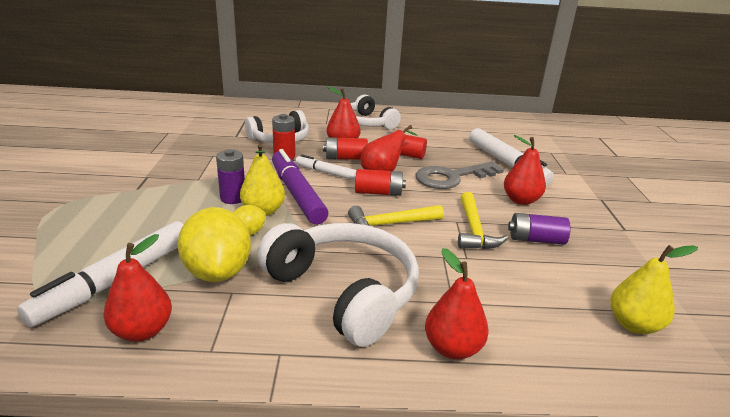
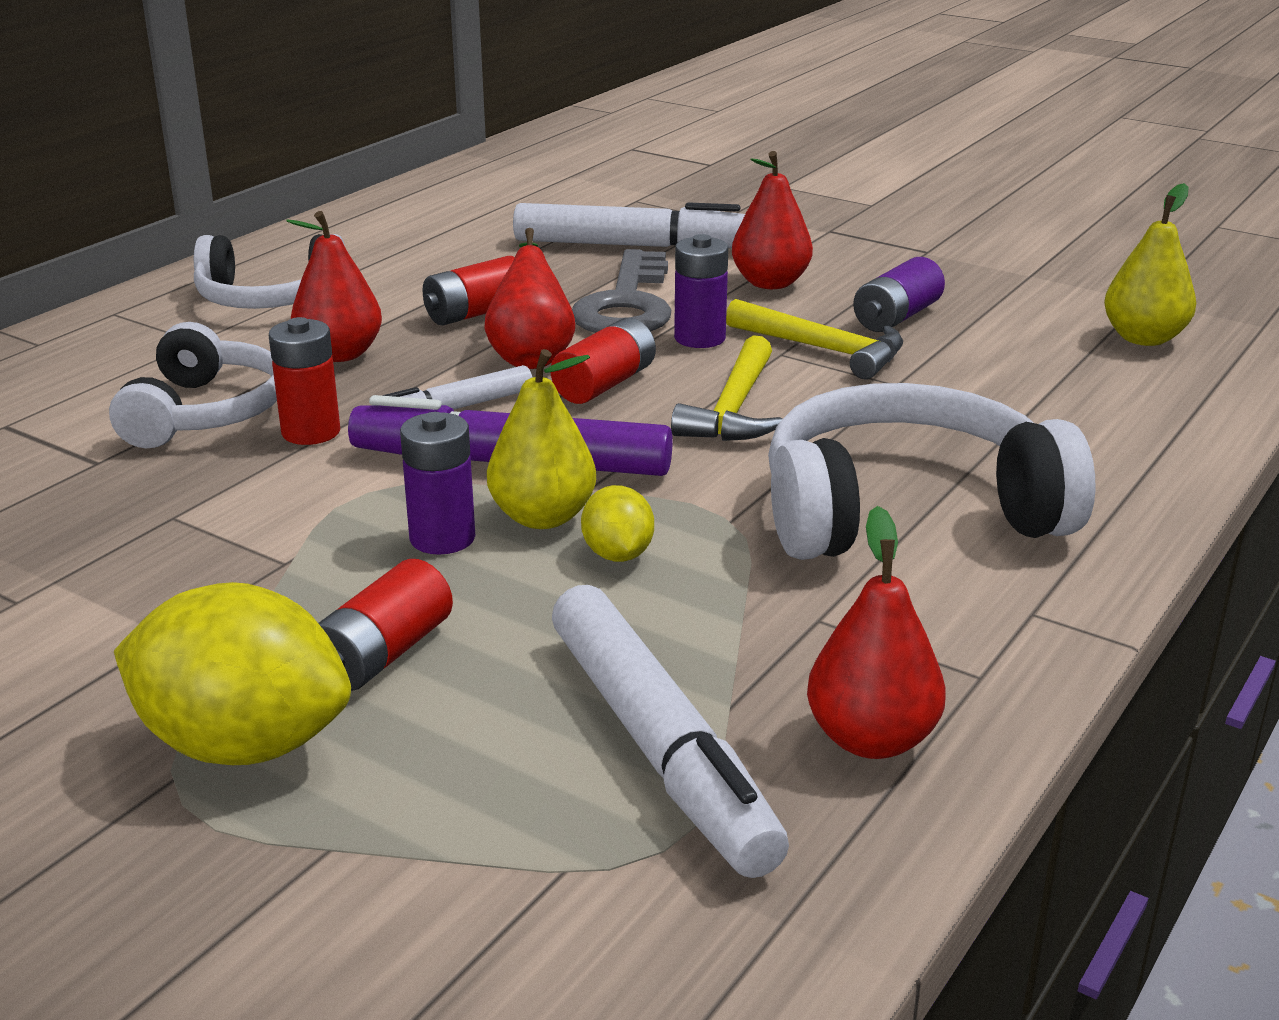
camera: 55 degrees left, 0 degrees up
(218, 272) = (735, 619): yellow lemon -> yellow lemon (243, 744)
(345, 158) = (413, 371): red battery -> red battery (383, 654)
(444, 200) = (699, 338): none -> purple battery
(452, 348) = (1112, 471): red pear -> none

